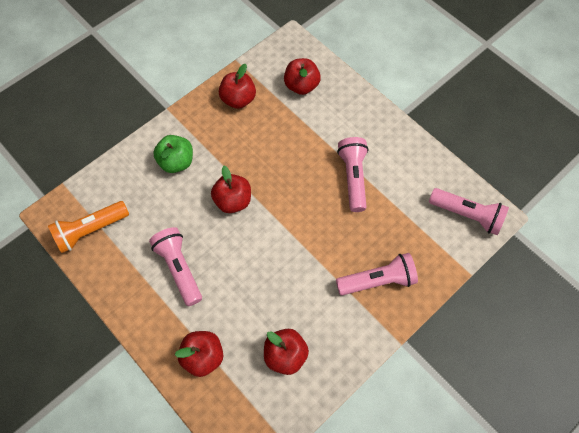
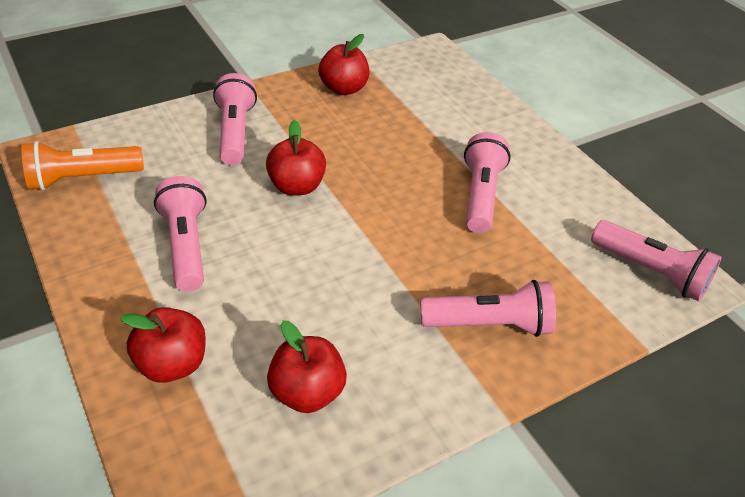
camera: 10 degrees right, 20 degrees down
(176, 162) = (235, 132): green apple -> pink flashlight
(301, 86) = (433, 91): red apple -> none

